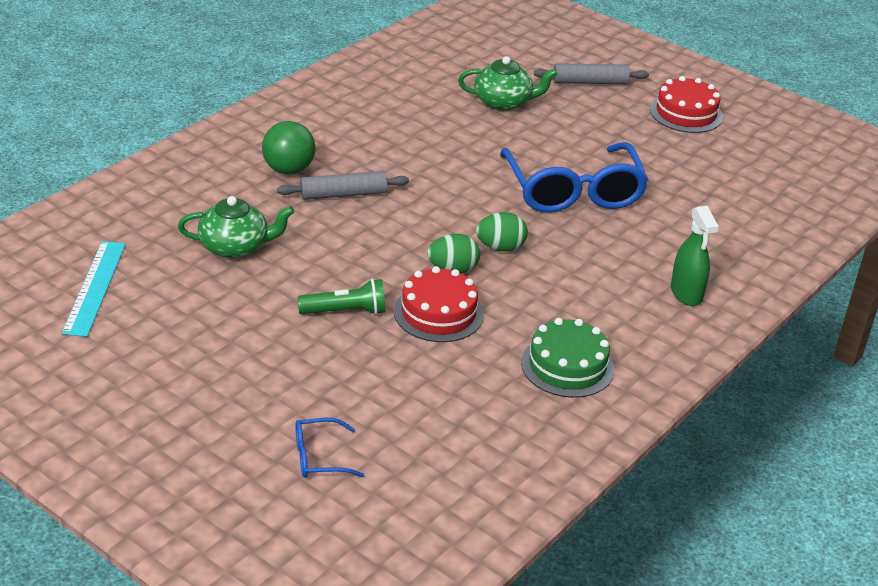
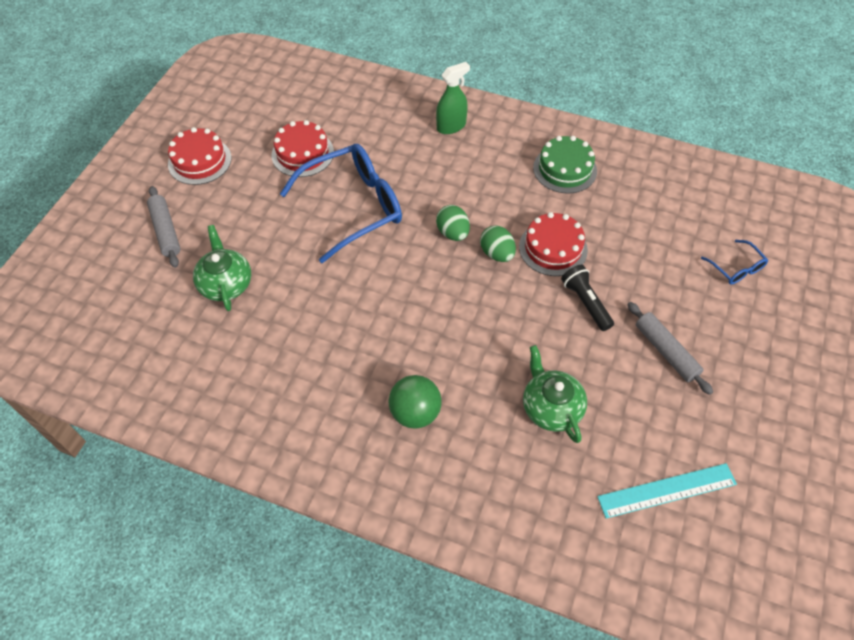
camera: 105 degrees left, 20 degrees up
(343, 194) = (433, 357): grey rolling pin -> grey rolling pin (666, 351)
(345, 311) = (586, 303): green flashlight -> black flashlight
(674, 176) = (302, 153): none -> red cake

